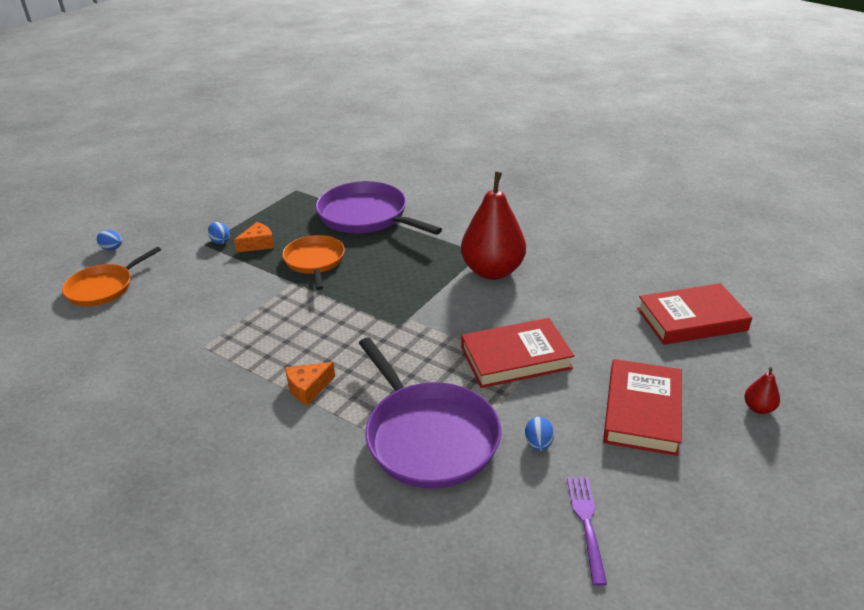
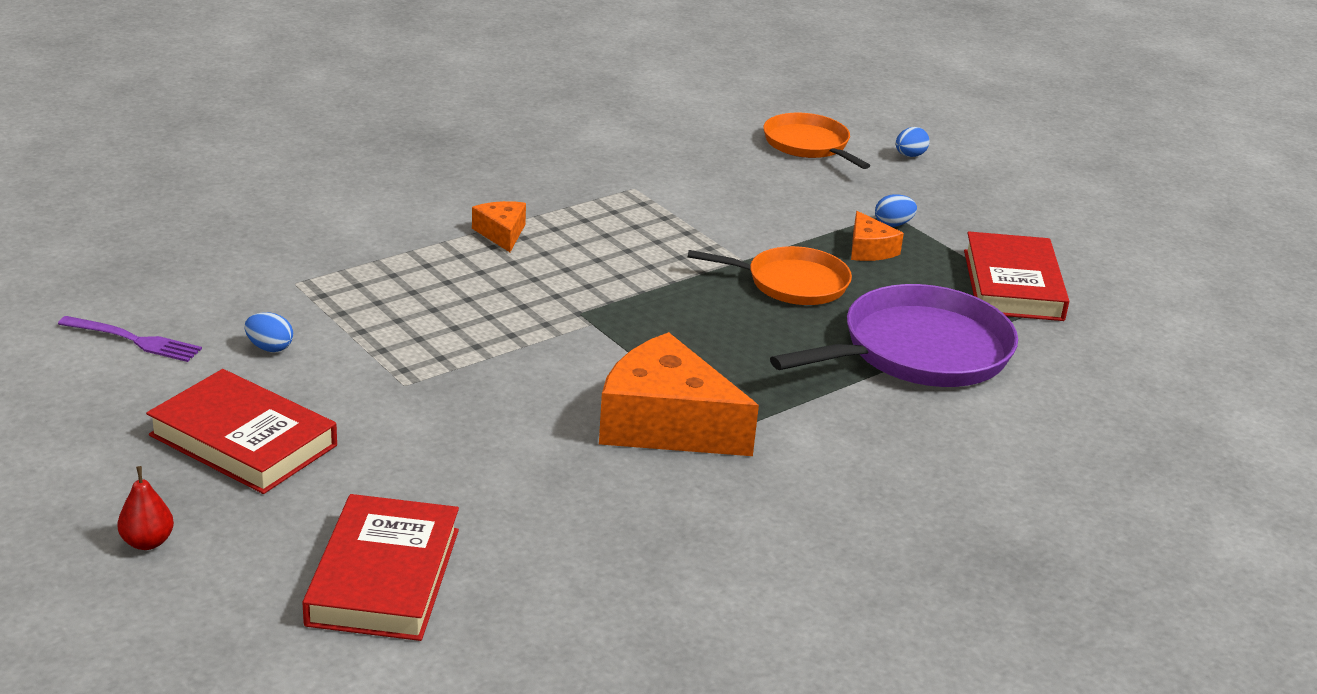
camera: 105 degrees right, 5 degrees down
(428, 436) = (352, 285): purple pan -> none
(492, 271) = (666, 424): red pear -> orange cheese
(515, 357) = (435, 380): red book -> red book (1013, 285)

